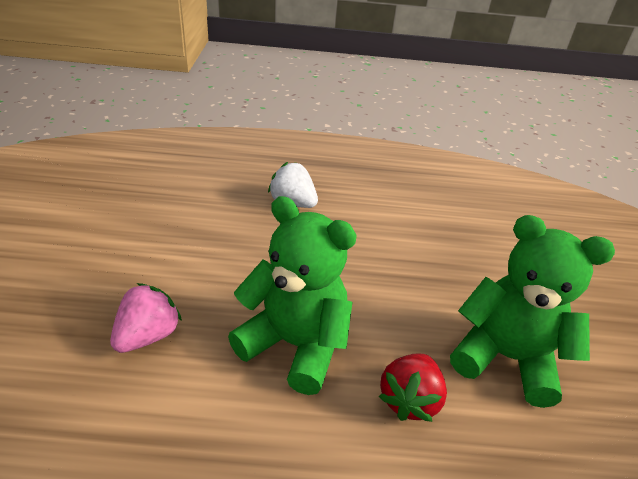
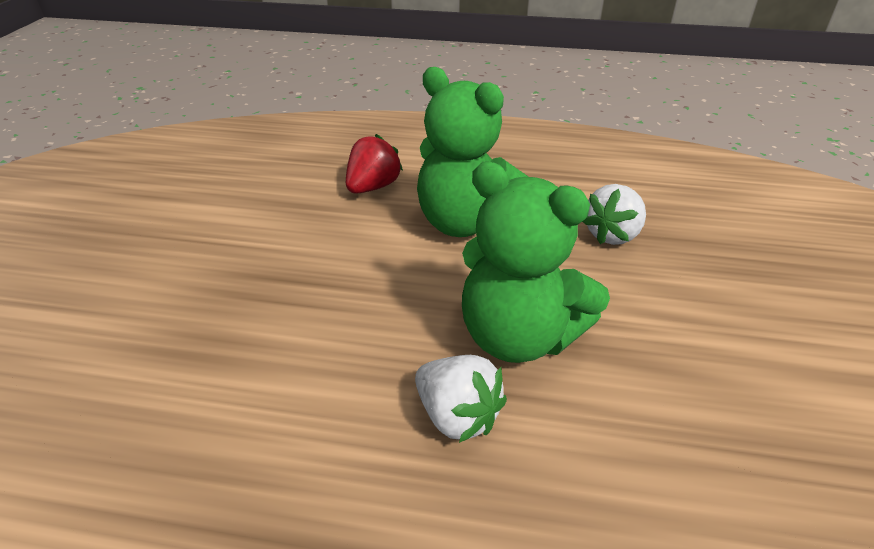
camera: 170 degrees left, 0 degrees up
(148, 335) = (612, 235): pink strawberry -> white strawberry
(505, 357) = (264, 207): green teddy bear -> green teddy bear (518, 337)

